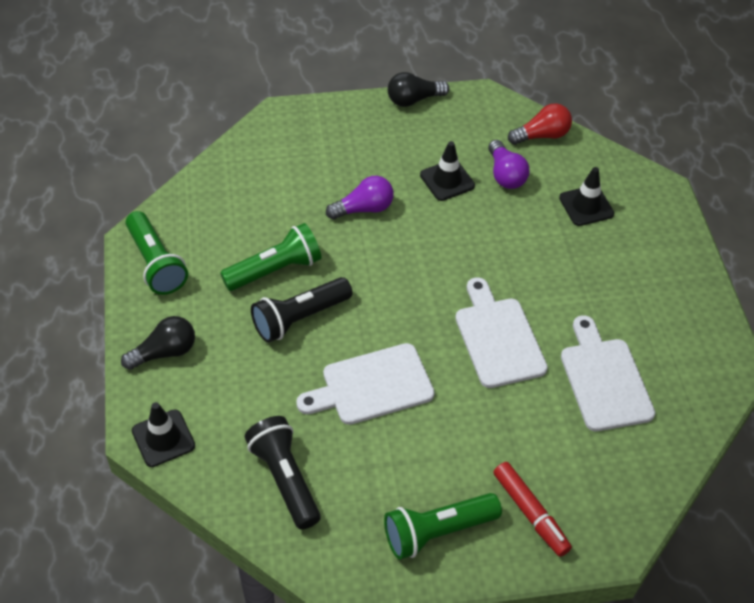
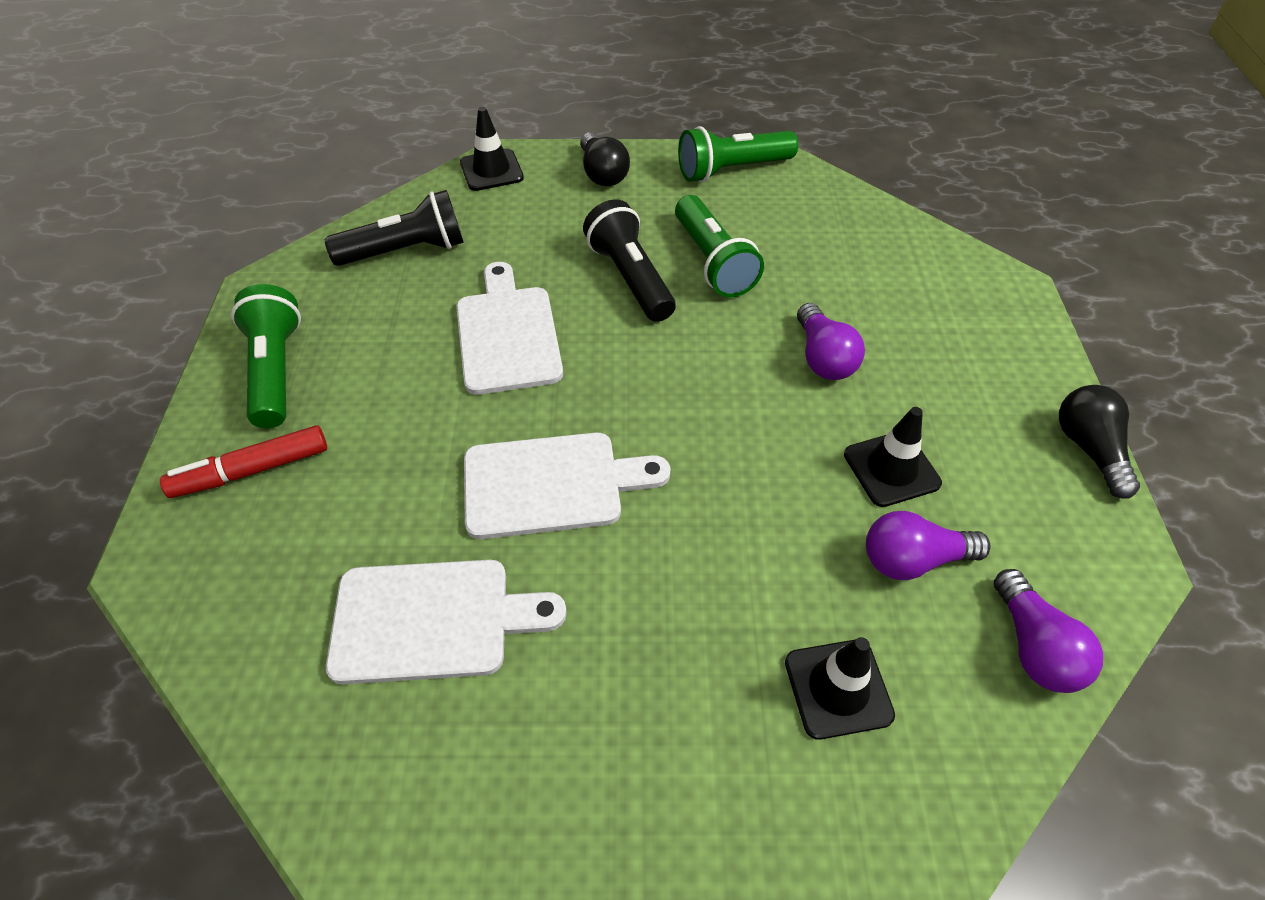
camera: 100 degrees right, 0 degrees up
(542, 135) = (1034, 647): red light bulb -> purple light bulb

